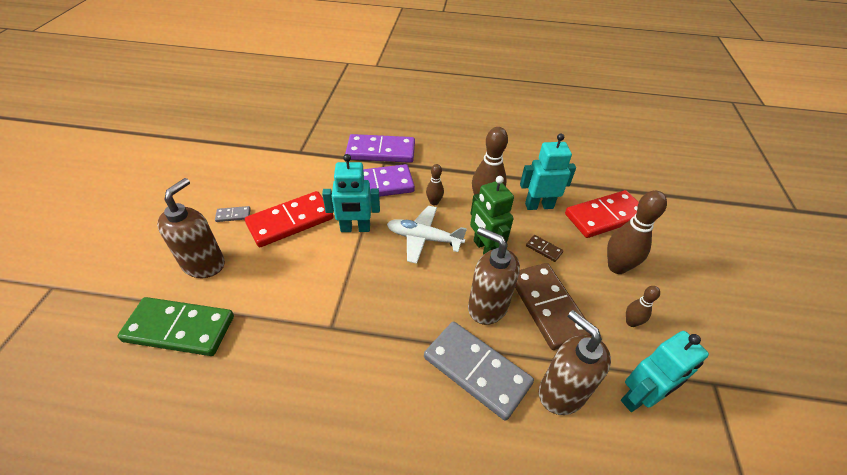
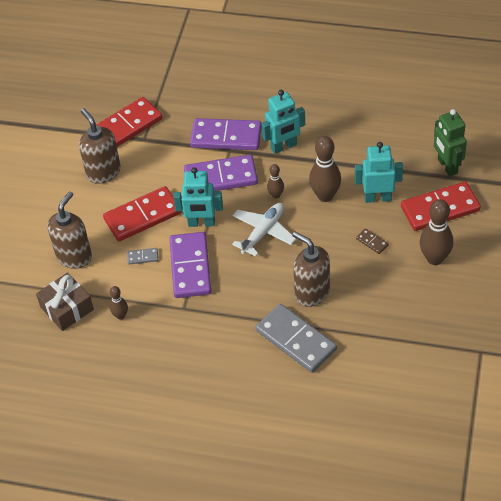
camera: 10 degrees right, 5 degrees up
(179, 329) = (67, 308): green domino -> brown gift
(233, 215) = (90, 210): grey domino -> grey domino (143, 257)
(284, 141) = (126, 126): none -> red domino
(341, 276) = (190, 267): none -> purple domino
(424, 238) = (263, 232): white plane -> white plane turned 105 degrees clockwise
(484, 249) = (317, 242): green robot -> green robot (447, 166)
(548, 307) = (363, 293): brown domino -> none
(561, 392) = (358, 355): brown soap dispenser -> brown soap dispenser (103, 172)
(631, 322) = (430, 305): brown bowling pin -> brown bowling pin (120, 315)
(639, 398) = (417, 360): turquoise robot -> turquoise robot (284, 147)

